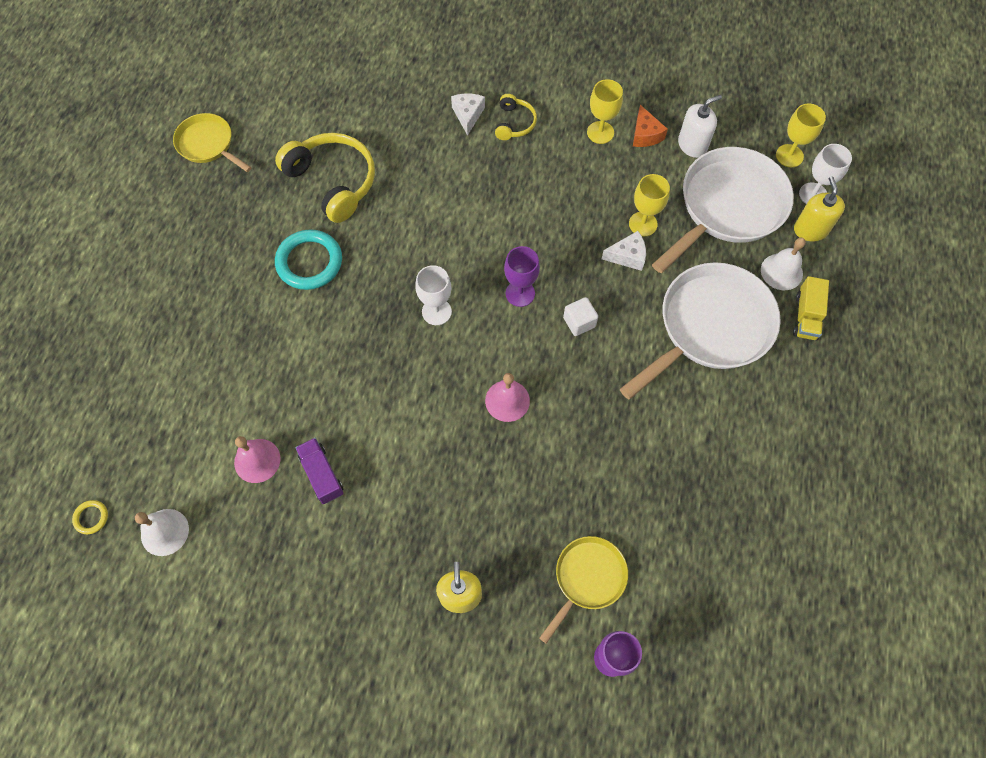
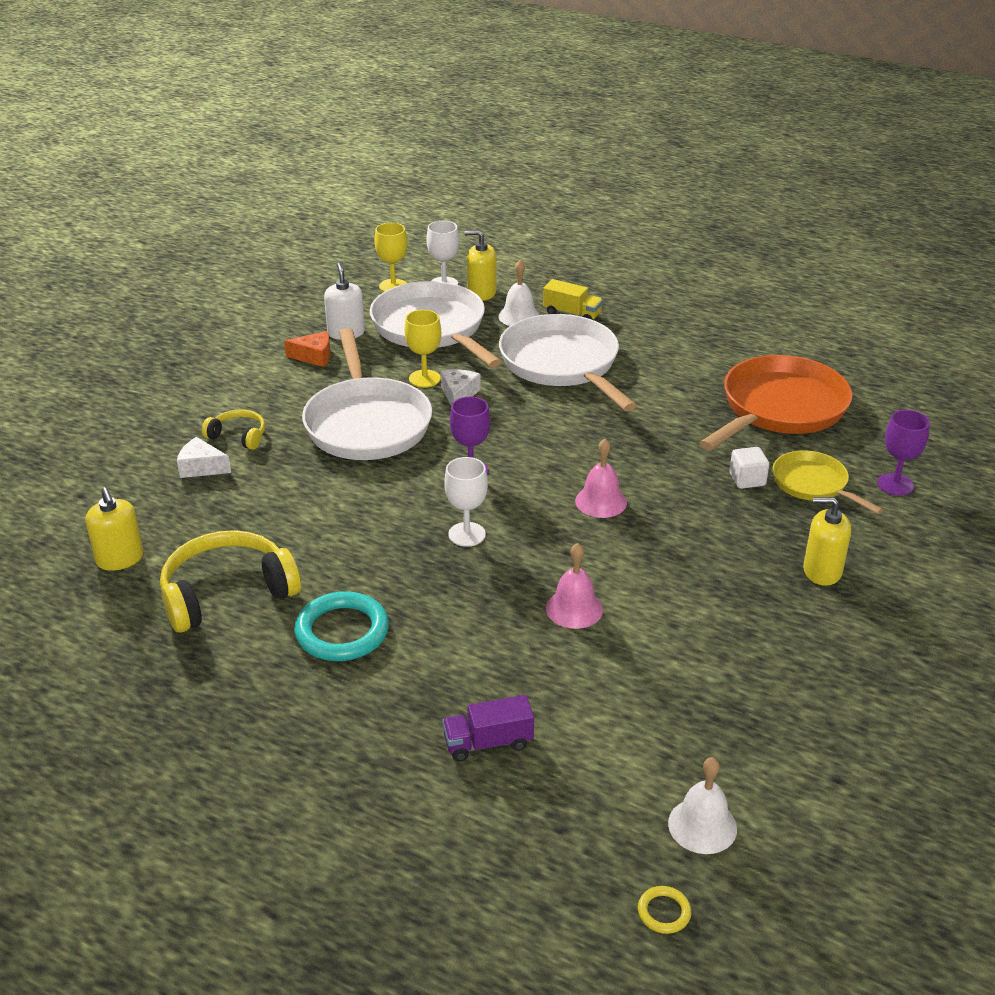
camera: 75 degrees left, 30 degrees down
(208, 144) = (75, 713): yellow pan -> none
(257, 460) = (619, 717): pink bell -> pink bell (574, 609)
(322, 474) = (654, 659): purple truck -> purple truck (488, 742)
(353, 109) = (120, 559): none -> yellow soap dispenser
(561, 202) = (367, 423): none -> white pan
(579, 322) = (524, 438): white cube -> white cube (747, 479)
(600, 132) = (292, 382): yellow goblet -> none
(707, 535) = (779, 408): none -> orange pan

